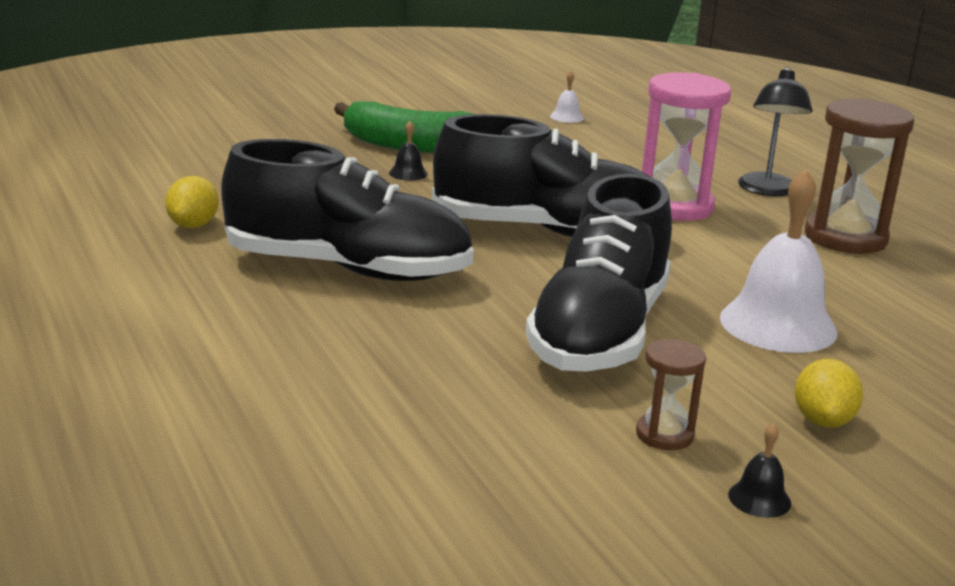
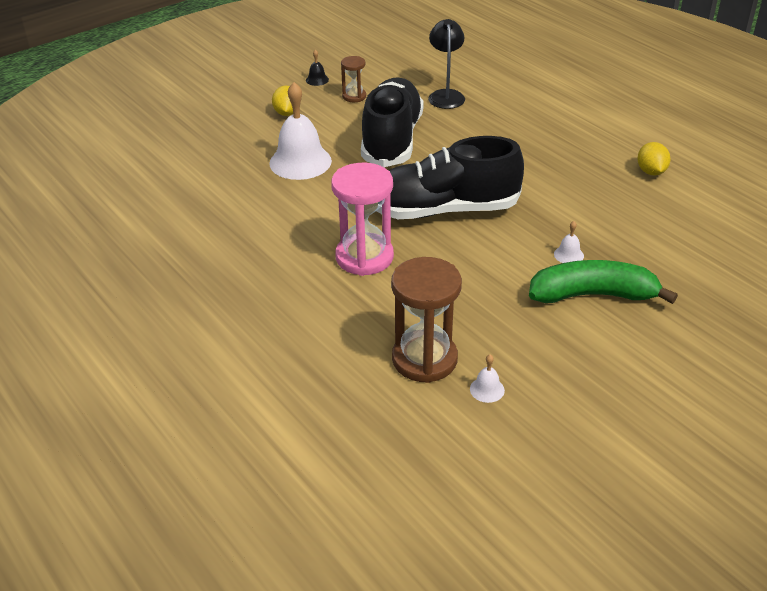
camera: 170 degrees right, 15 degrees up
(348, 269) = (539, 156): black shoe -> none
(408, 173) = (568, 255): black bell -> white bell
(767, 190) = (292, 296): black lamp -> black lamp (446, 95)
(845, 238) = (243, 246): brown hourglass -> brown hourglass (424, 359)

